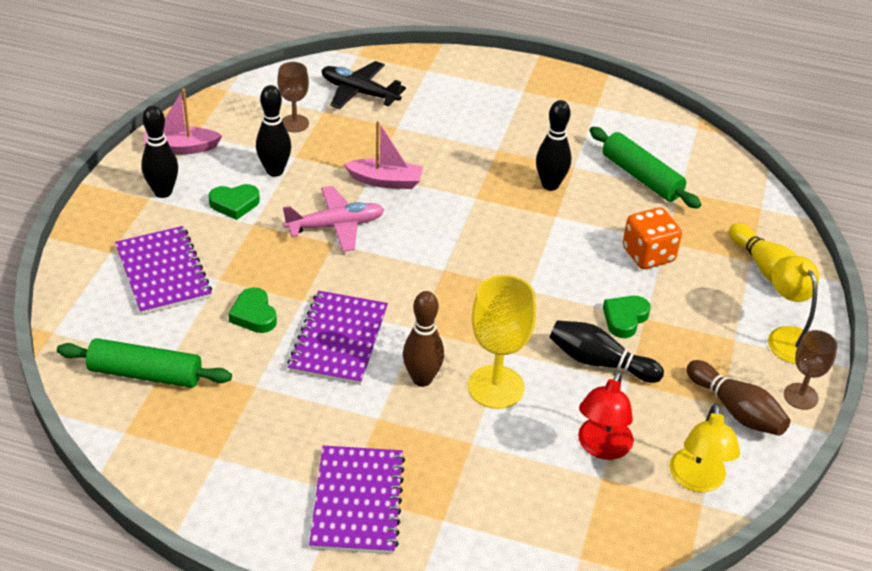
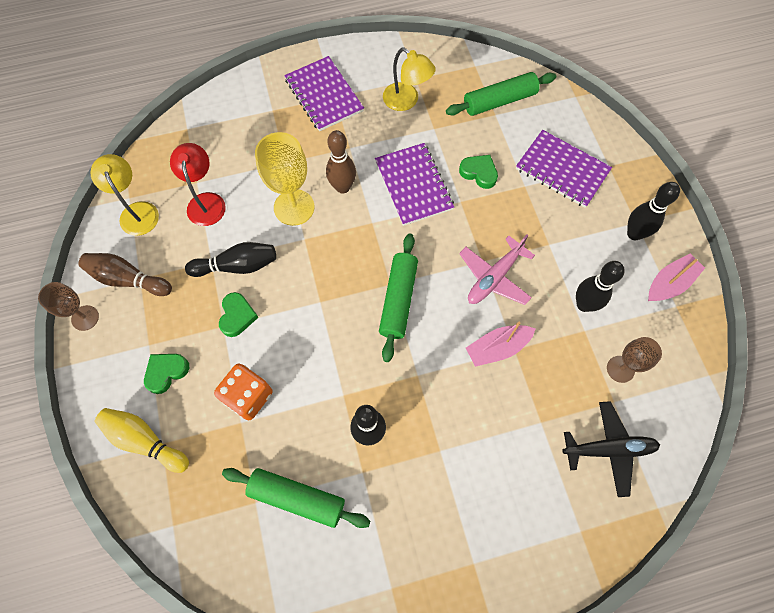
camera: 150 degrees right, 25 degrees up
(234, 204) = (578, 253): green heart -> green heart (166, 372)
(446, 254) = (398, 300): none -> green rolling pin
(787, 337) = (108, 371): yellow lamp -> yellow lamp (406, 101)

